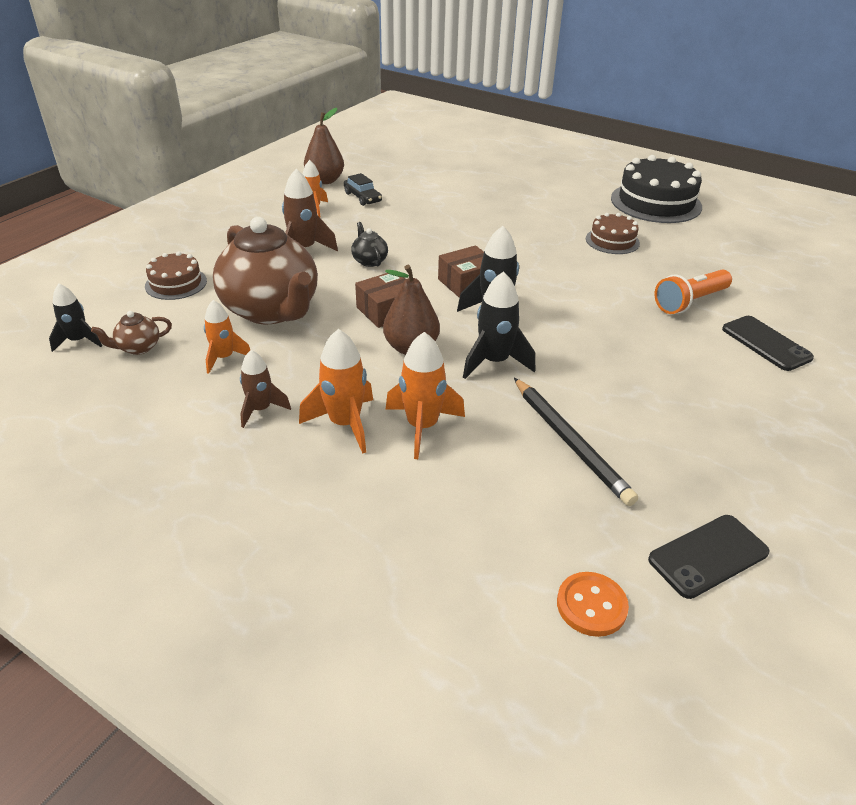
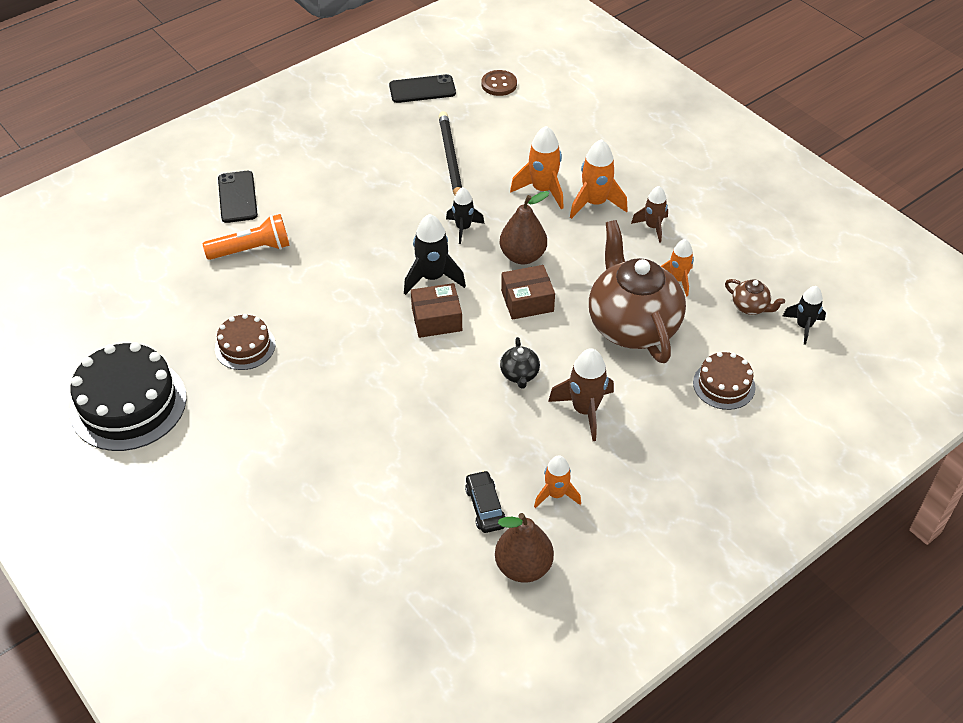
camera: 160 degrees left, 10 degrees up
(138, 347) = (750, 307): brown teapot -> brown teapot turned 45 degrees clockwise
(494, 362) = (463, 228): black rocket -> black rocket, size x0.66
(591, 605) = (499, 84): orange button -> brown button

